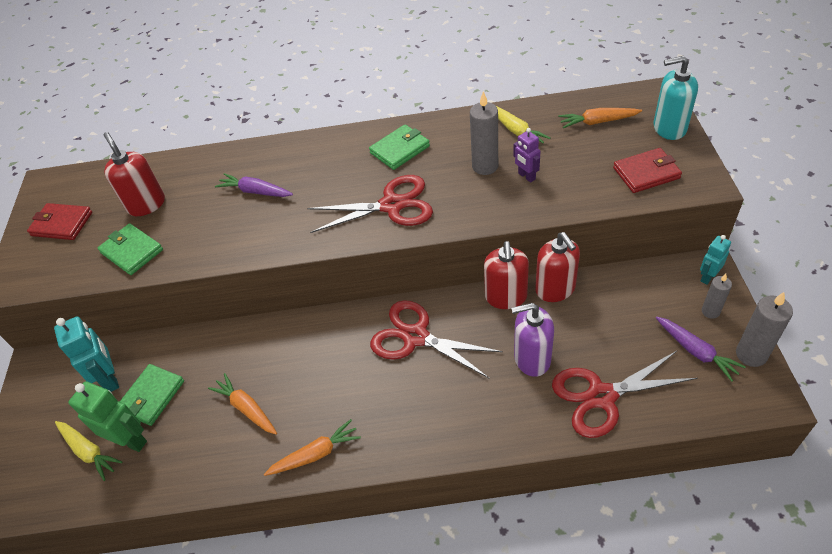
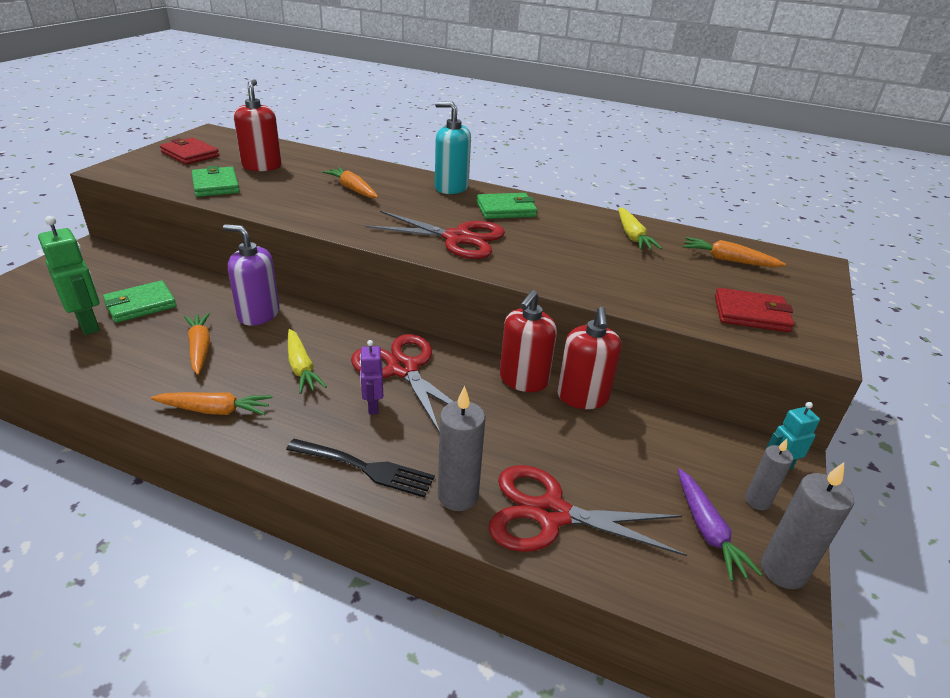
camera: 20 degrees right, 15 degrees down
(89, 451) = (52, 316): yellow carrot -> yellow carrot (301, 368)
(110, 378) = (127, 280): turquoise robot -> none
(255, 191) = (352, 189): purple carrot -> orange carrot
(462, 435) = (365, 468): none -> black fork
(485, 166) = (576, 247): grey candle -> grey candle (458, 496)
(526, 176) = (611, 268): purple robot -> purple robot (373, 406)
(532, 358) = (502, 441): purple soap dispenser -> purple soap dispenser (258, 314)
(669, 128) = (810, 292): turquoise soap dispenser -> turquoise soap dispenser (451, 188)

